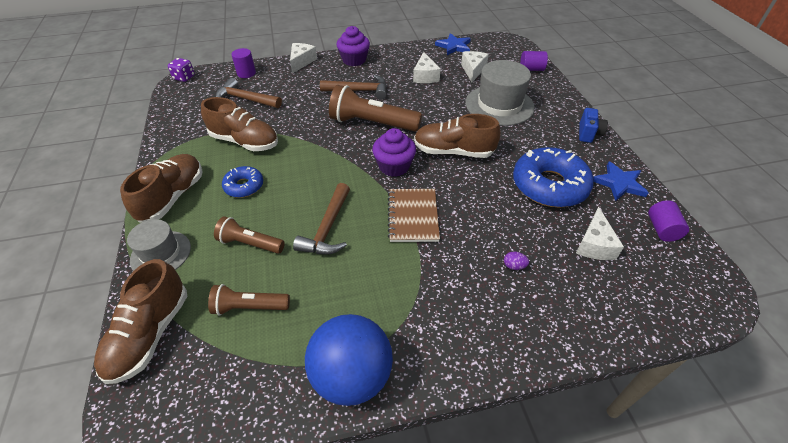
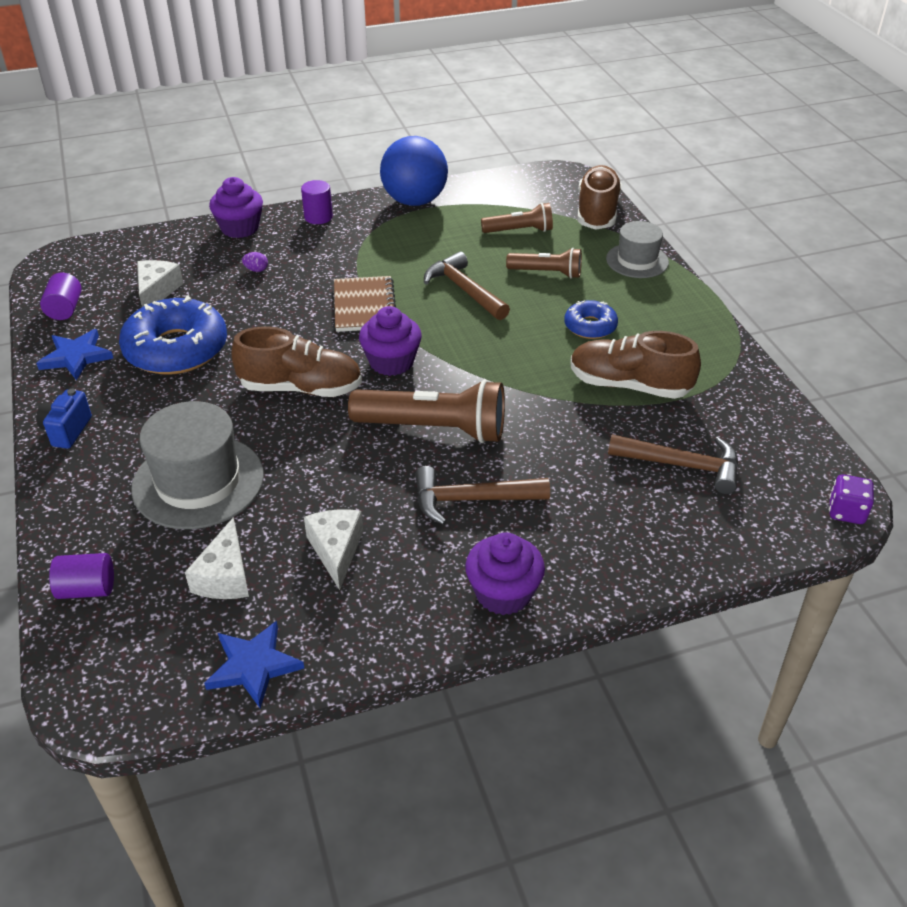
camera: 175 degrees right, 5 degrees down
(172, 197) = (672, 310): brown shoe -> none
(246, 73) = (726, 533): purple cylinder -> purple cylinder (318, 217)
(301, 62) = (624, 578): white cheese -> none
(327, 228) = (464, 290): brown hammer -> brown hammer turned 45 degrees counterclockwise
(551, 335) = (240, 228): none -> purple cupcake

